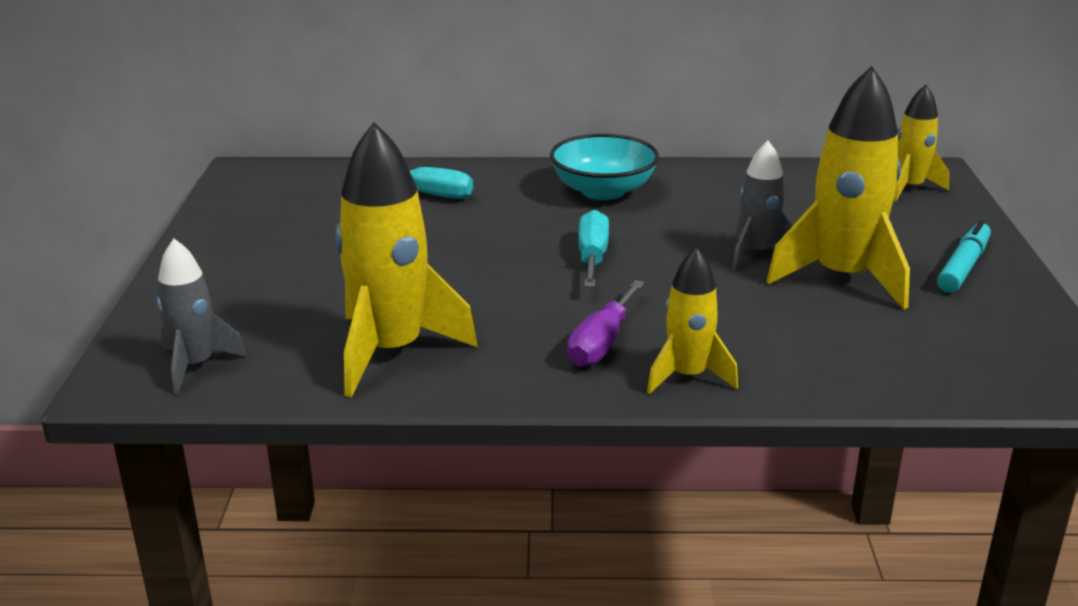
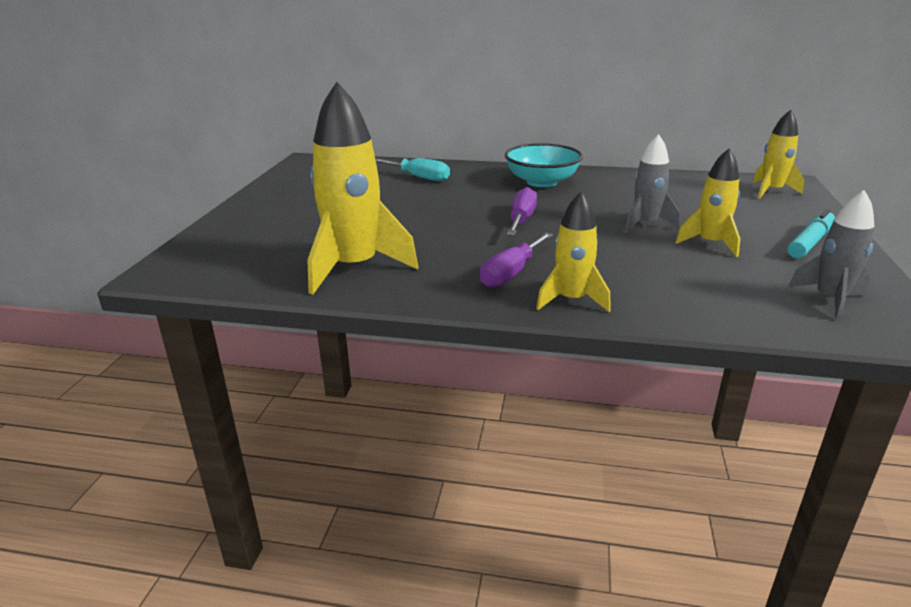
camera: 10 degrees right, 0 degrees up
(196, 366) = (216, 267): grey rocket -> grey rocket (830, 300)
(592, 257) = (521, 220): turquoise screwdriver -> purple screwdriver
(842, 278) = (710, 243): yellow rocket -> yellow rocket, size x0.57

